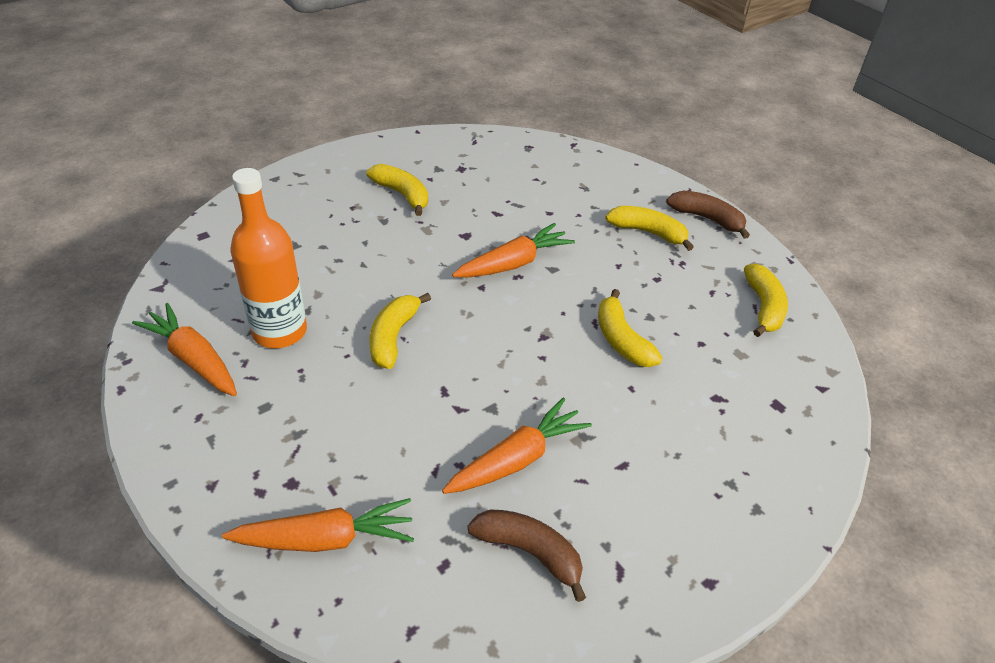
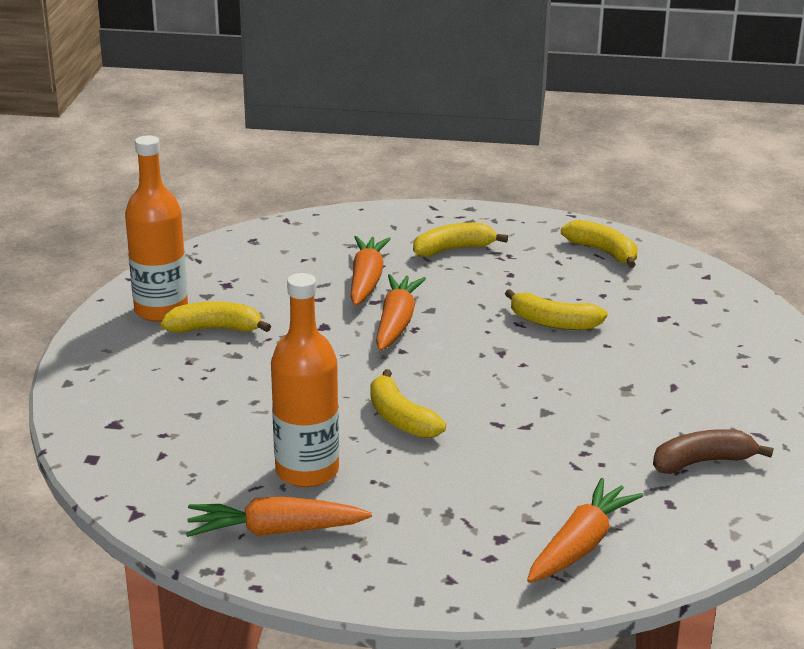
camera: 45 degrees left, 15 degrees down
(397, 163) = (161, 310): none -> orange bottle
(517, 459) = (611, 425): orange carrot -> orange carrot (366, 280)
(707, 219) = (477, 218): brown banana -> none

